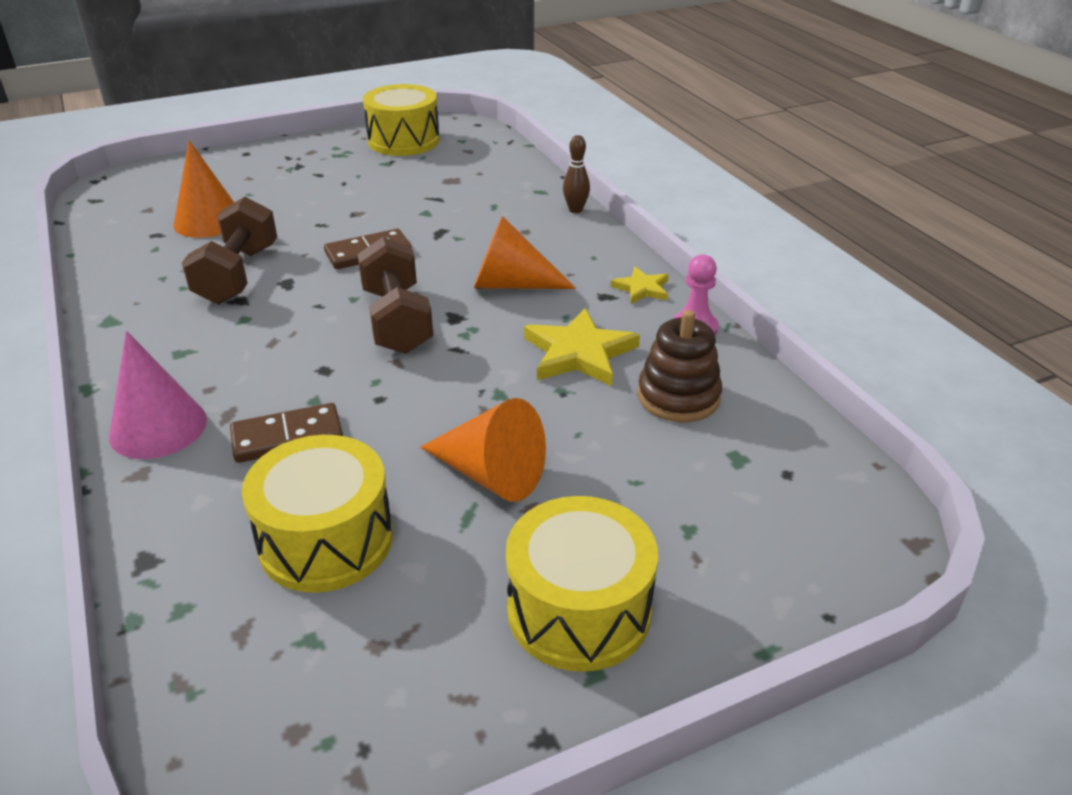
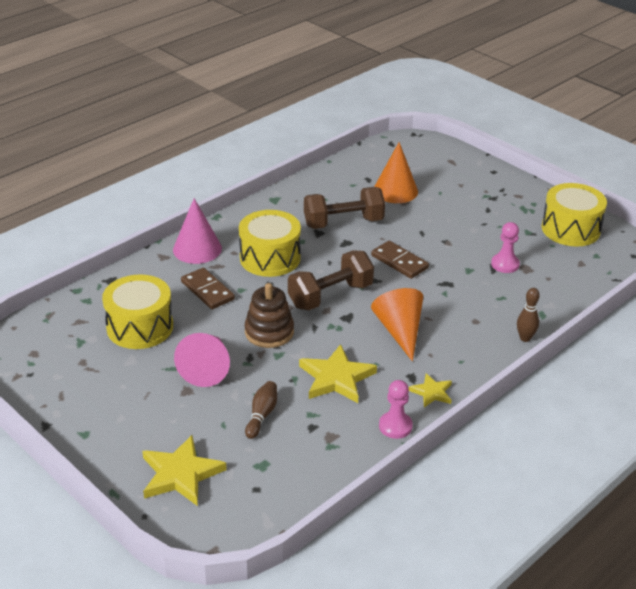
camera: 70 degrees right, 0 degrees up
(434, 189) = (505, 264): none -> pink pawn
(490, 474) = (207, 368): orange cone -> pink cone
(579, 610) = (121, 421): yellow drum -> yellow drum (270, 258)
(629, 437) = (262, 415): none -> brown bowling pin
(678, 397) = (311, 430): brown stacking toy -> brown stacking toy (269, 332)
(738, 552) = (181, 474): none -> yellow star

